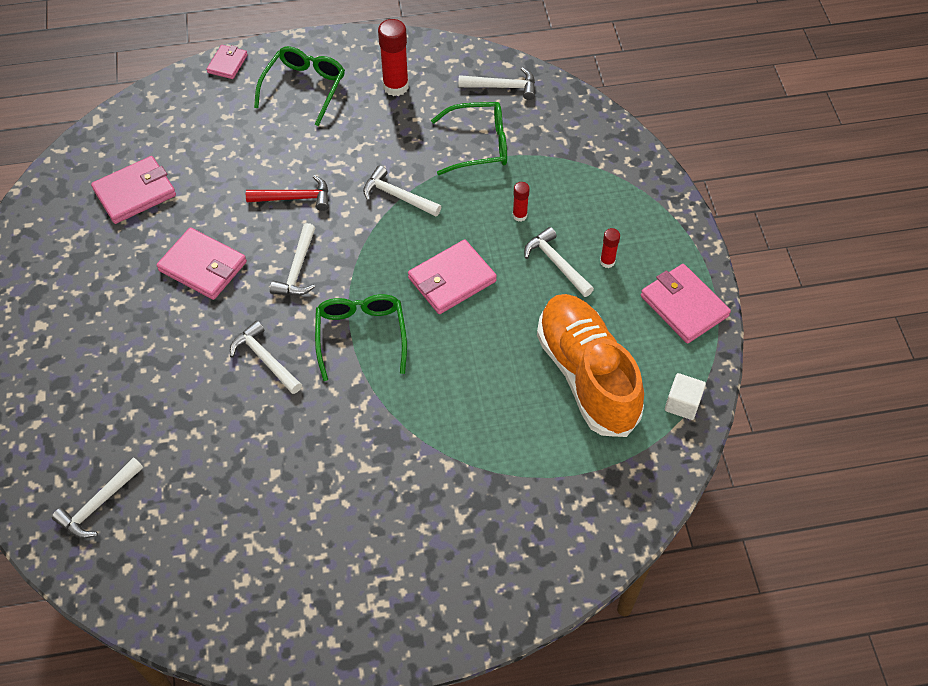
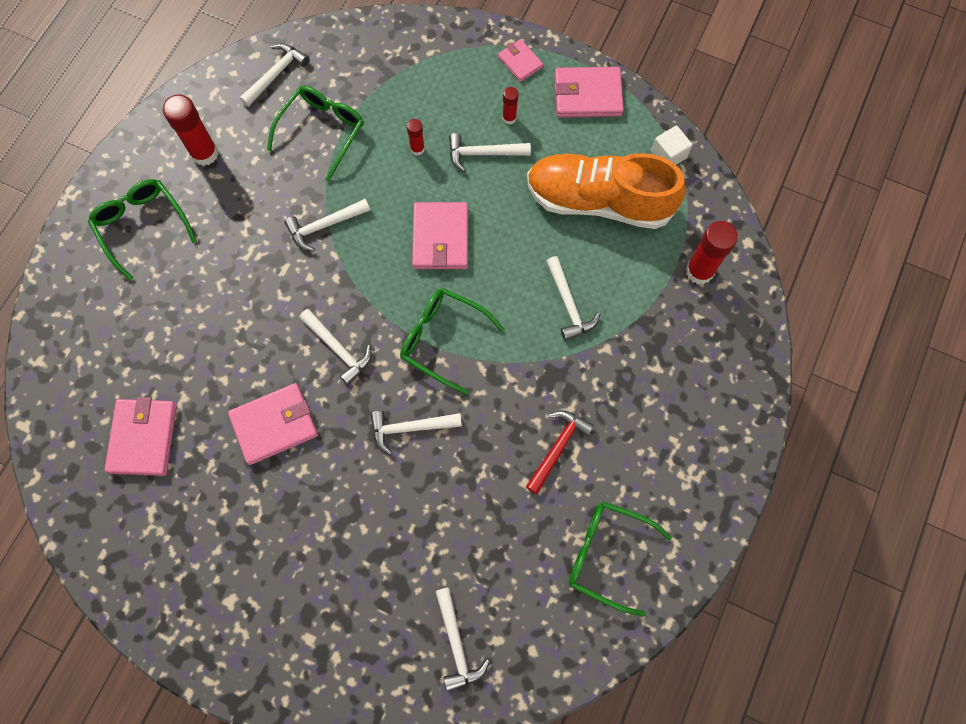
camera: 55 degrees left, 15 degrees up
(227, 64) = (56, 273): pink wallet -> pink wallet (520, 62)
(252, 578) = (607, 555): none -> green glasses
(295, 198) = (260, 307): red hammer -> red hammer (558, 447)
(467, 410) = (569, 304): none -> white hammer
(586, 497) = (699, 271): none -> red glue stick

